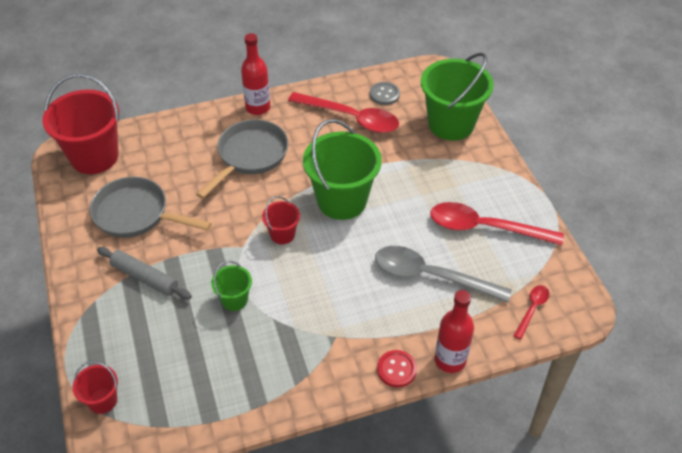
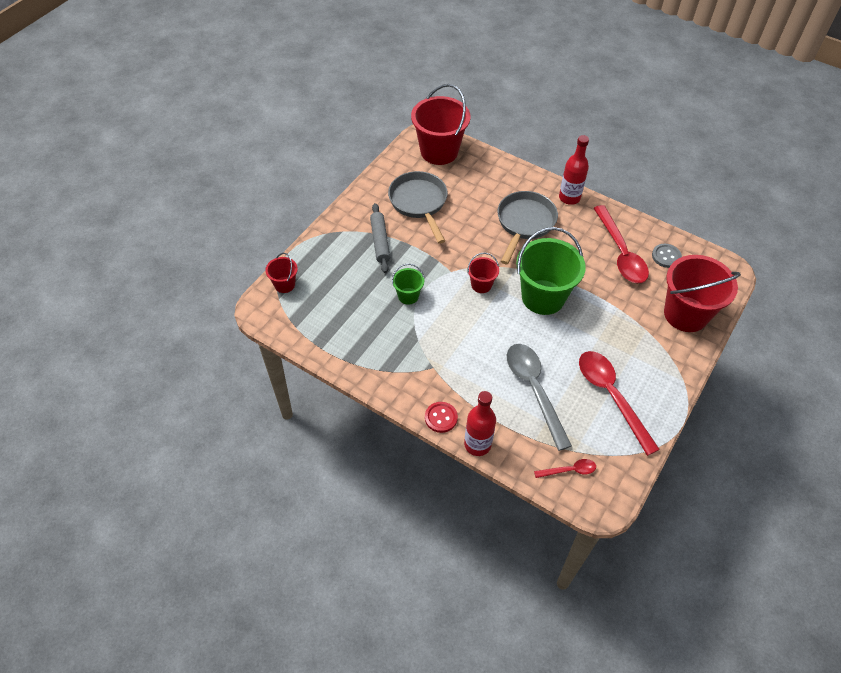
camera: 50 degrees right, 5 degrees up
(250, 156) = (524, 223): grey pan -> grey pan turned 60 degrees counterclockwise
(451, 124) = (685, 314): green bucket -> red bucket

